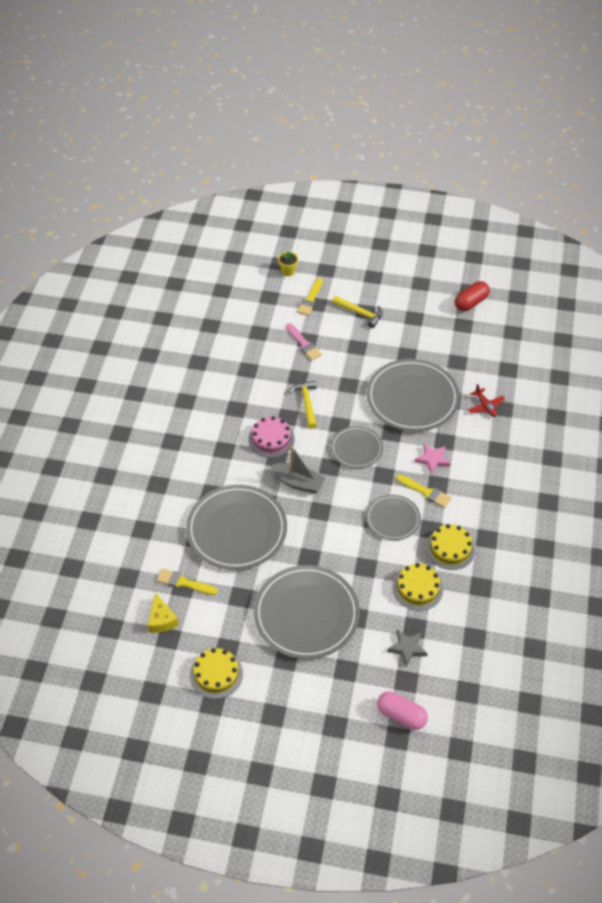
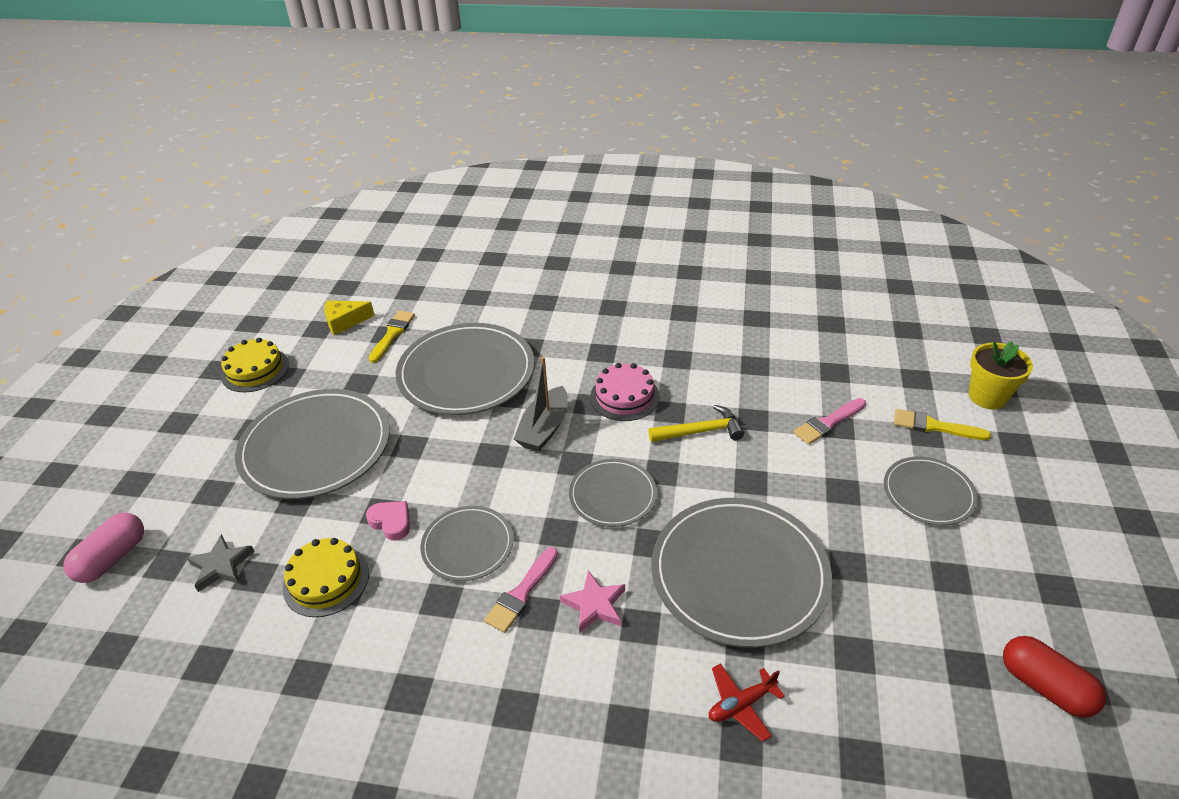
camera: 90 degrees right, 10 degrees down
(288, 271) = (987, 397): yellow flower pot -> yellow flower pot, size x1.59
(360, 313) = (928, 493): yellow hammer -> grey plate
(374, 560) = (391, 522): none -> pink heart
(425, 492) = (521, 593): yellow brush -> pink brush
(450, 548) = (395, 630): yellow cake -> none

